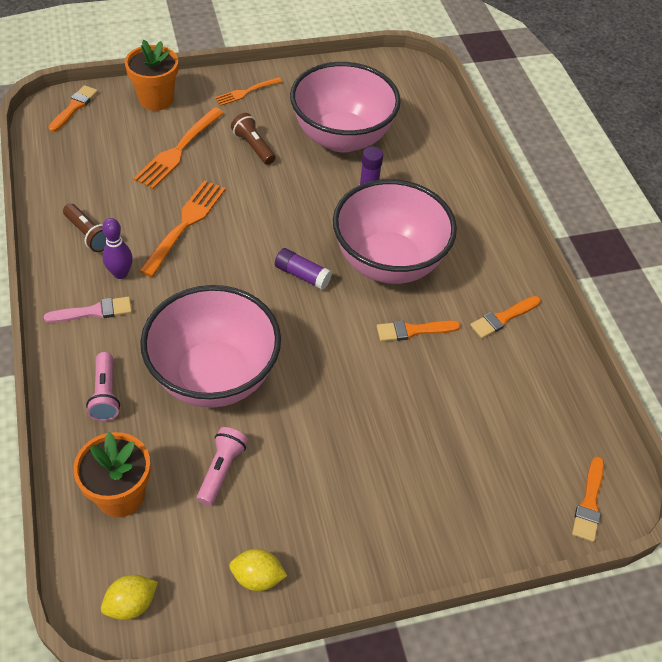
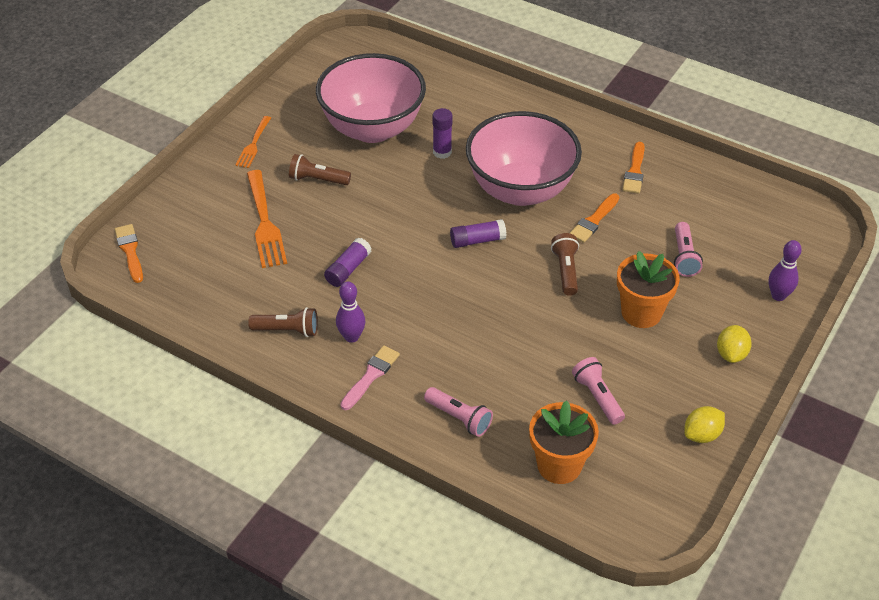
camera: 40 degrees left, 5 degrees down
(131, 604) = (654, 514): yellow lemon -> yellow lemon (731, 354)
(156, 99) = (189, 198): orange flower pot -> orange flower pot (641, 313)
(185, 224) = (348, 269): orange fork -> purple glue stick
(214, 376) = (513, 348): pink bowl -> none
(336, 351) = (566, 271): none -> brown flashlight
(448, 420) = (684, 257): none -> pink flashlight
(487, 523) = (778, 296): none -> purple bowling pin
(589, 503) = (813, 240): orange brush -> none

